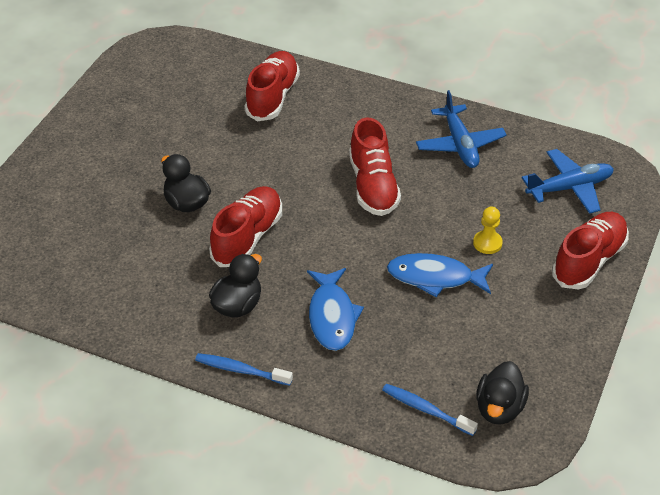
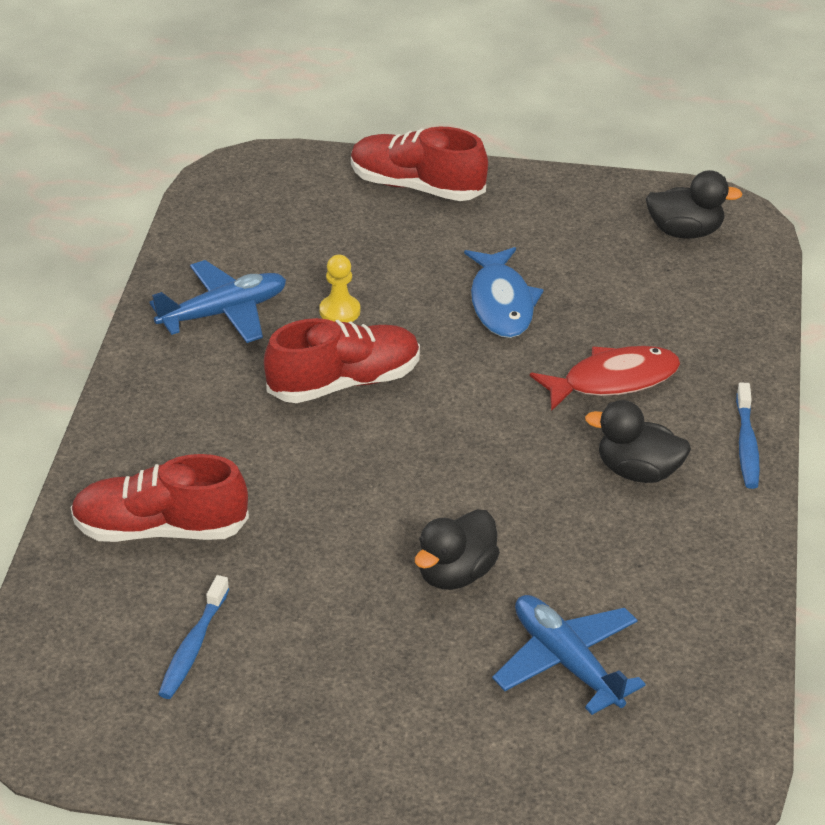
camera: 105 degrees left, 5 degrees down
(247, 237) = (503, 489): red shoe -> none
(332, 316) = (613, 381): blue fish -> red fish
(426, 409) = (718, 284): blue toothbrush -> blue toothbrush (193, 646)
(487, 243) = (419, 267): yellow pawn -> yellow pawn (340, 311)
(570, 188) = (284, 210): blue plane -> blue plane (566, 662)

